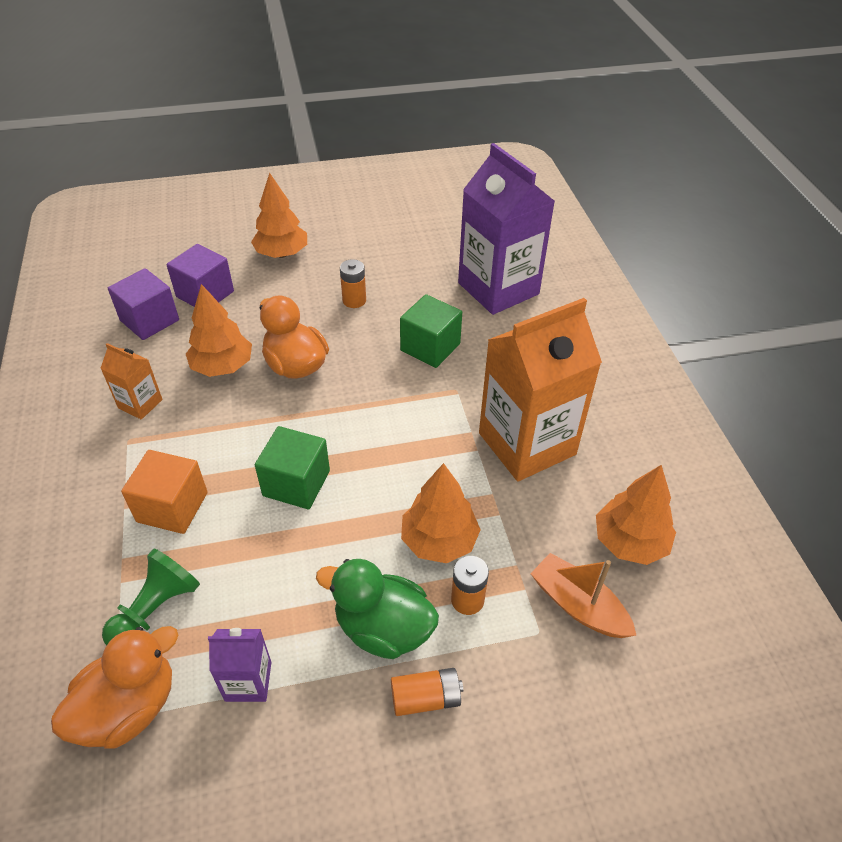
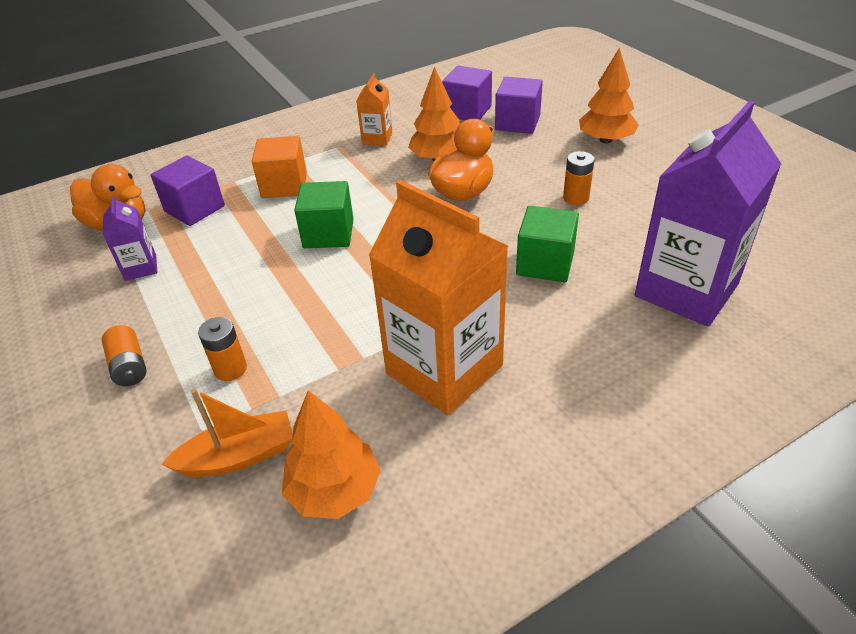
camera: 75 degrees right, 5 degrees down
(156, 609) = (194, 209): green pawn -> purple cube
(383, 628) = (193, 323): green duck -> none
(439, 541) = (292, 334): orange tree -> none
(578, 605) = (239, 456): orange boat -> orange boat turned 45 degrees clockwise

